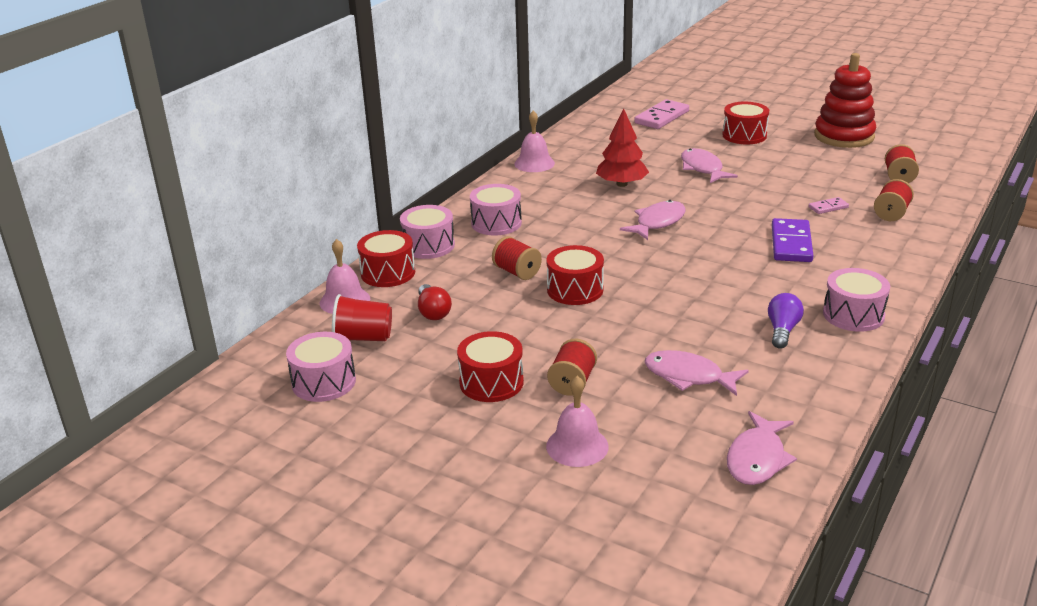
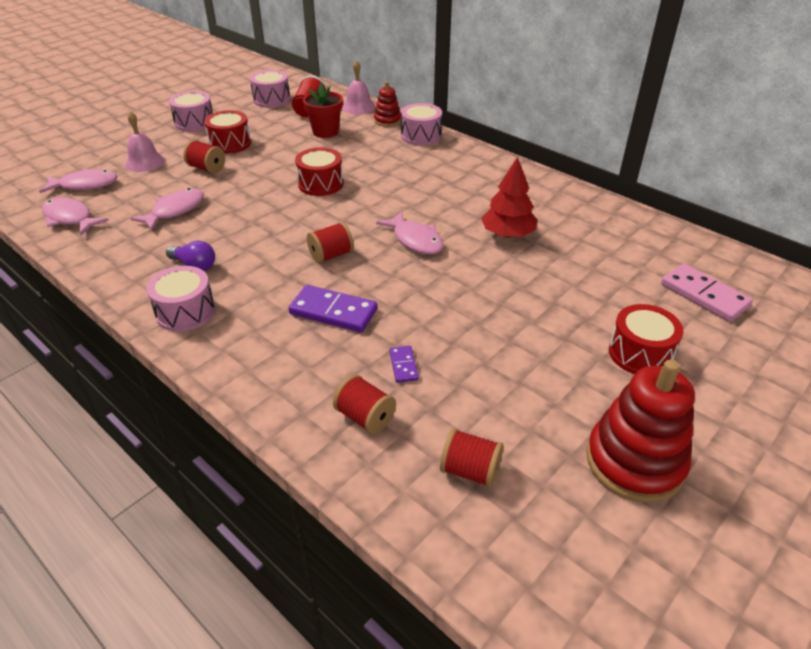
camera: 100 degrees right, 10 degrees up
(388, 273) = (387, 120): red drum -> red stacking toy
(433, 312) = (325, 132): red light bulb -> red flower pot
(496, 223) = (447, 164): pink drum -> pink drum (194, 122)
(517, 272) = (361, 164): red spool -> red spool (331, 255)
(534, 163) = (568, 193): pink bell -> none
(703, 168) = (536, 294): pink fish -> pink fish (85, 185)
(828, 207) = (403, 365): pink domino -> purple domino

